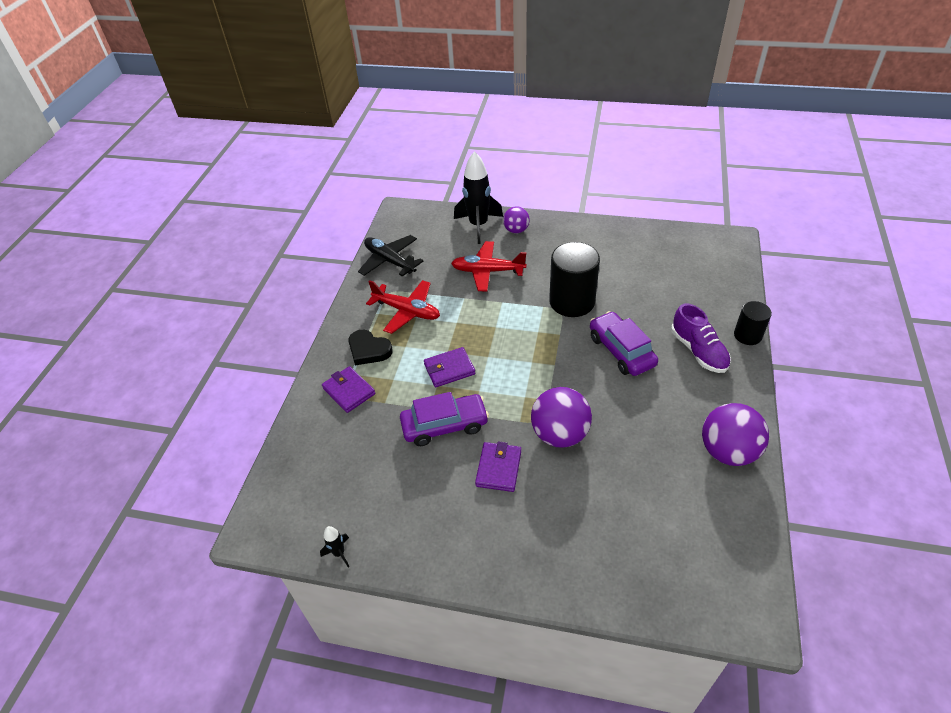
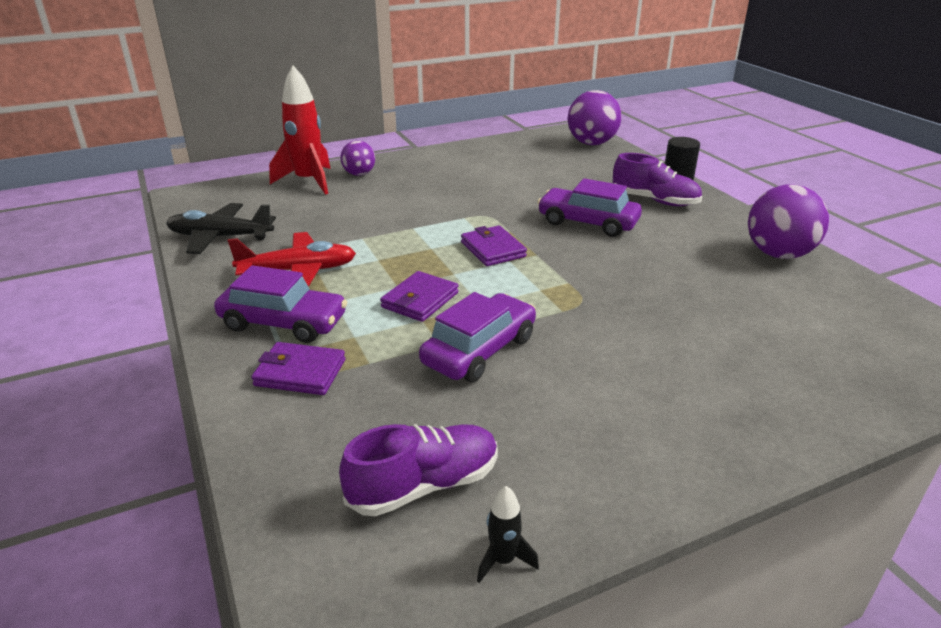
camera: 40 degrees left, 15 degrees down
(343, 494) = (424, 485): none -> purple shoe
(369, 350) = (284, 322): black heart -> purple car
(478, 225) = (308, 181): black rocket -> red rocket
(487, 271) = (365, 210): red plane -> none
(498, 468) = (595, 360): purple wallet -> purple wallet (493, 249)
(559, 434) = (618, 303): purple ball -> purple ball (591, 143)
(572, 301) = (490, 205): black cylinder -> none

